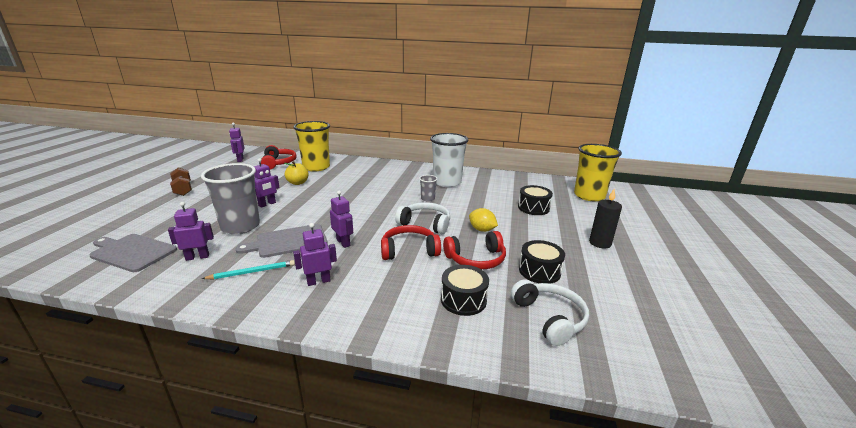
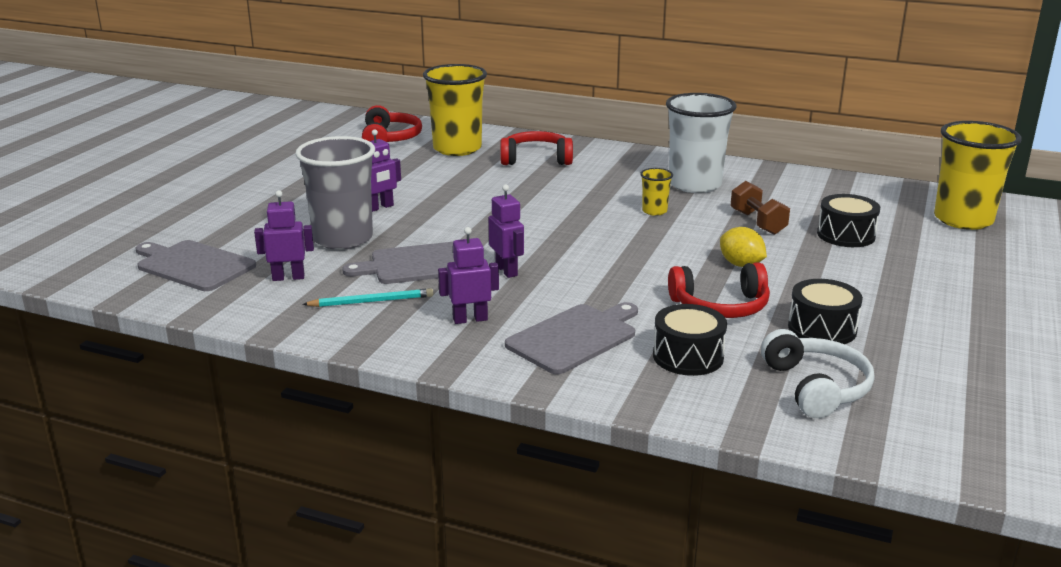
camera: 10 degrees right, 0 degrees up
(183, 189) = (240, 178): brown dumbbell -> brown dumbbell (757, 223)
(240, 160) = (322, 130): purple robot -> none
(297, 183) = (426, 175): yellow apple -> none
(388, 290) = (575, 337): none -> grey cutting board
(409, 250) = (612, 287): red headphones -> red headphones (536, 159)
(425, 224) = (644, 250): white headphones -> none
(427, 199) = (654, 211): grey cup -> yellow cup
(600, 243) = (946, 296): black candle -> none

